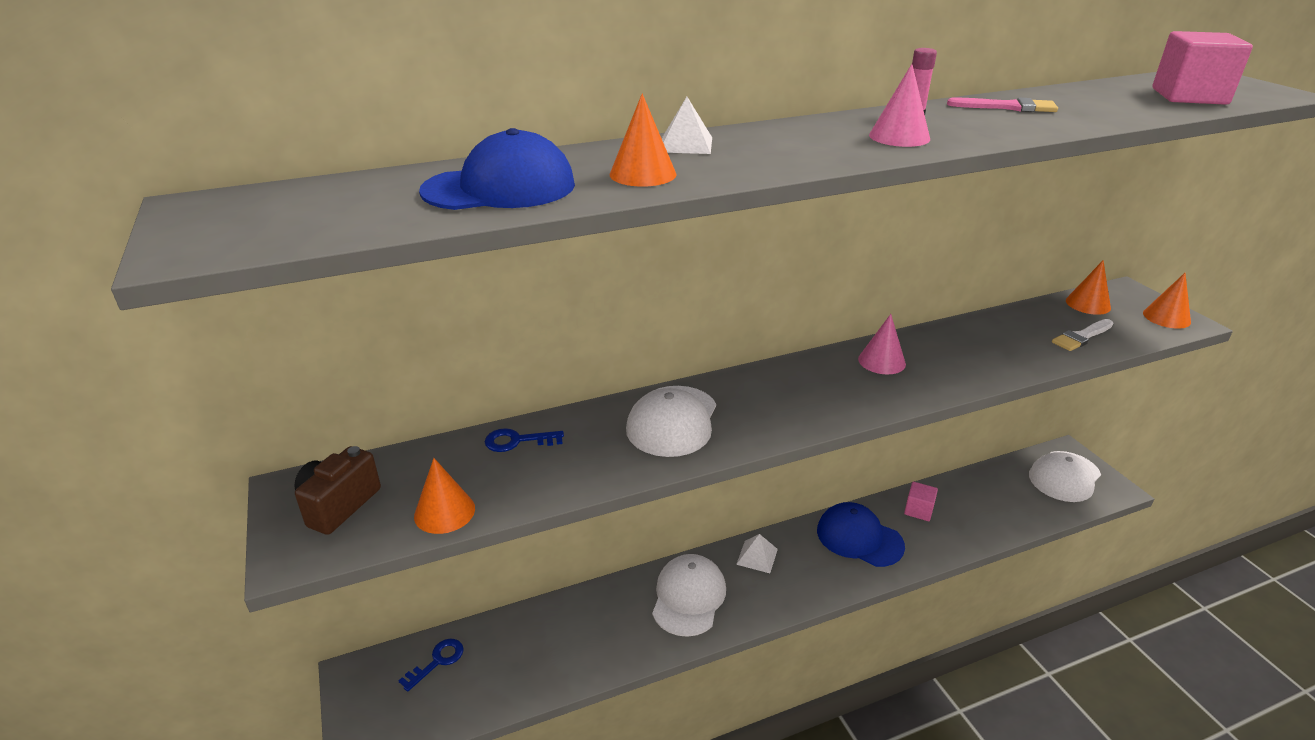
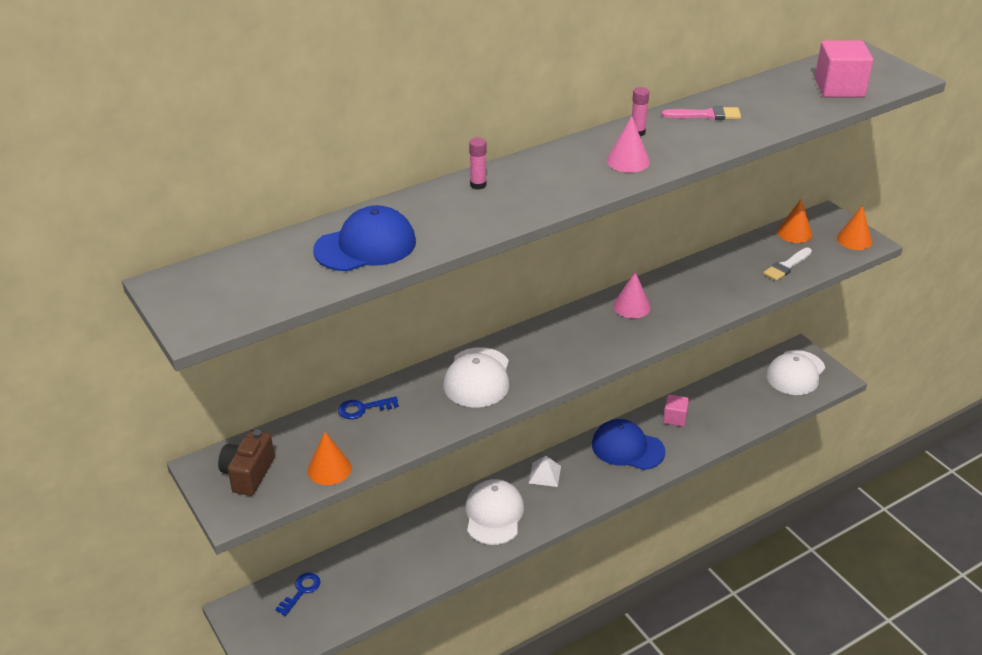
camera: 10 degrees left, 5 degrees up
(643, 174) = (457, 221): orange cone -> none
(685, 144) = (478, 185): white pyramid -> pink glue stick

